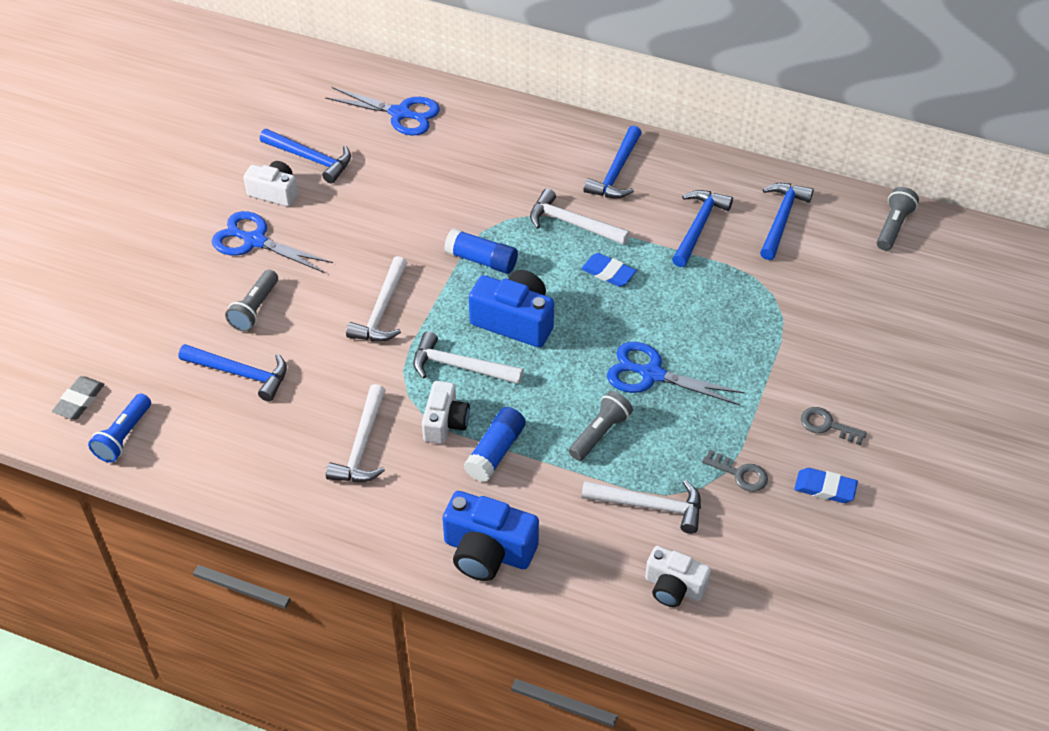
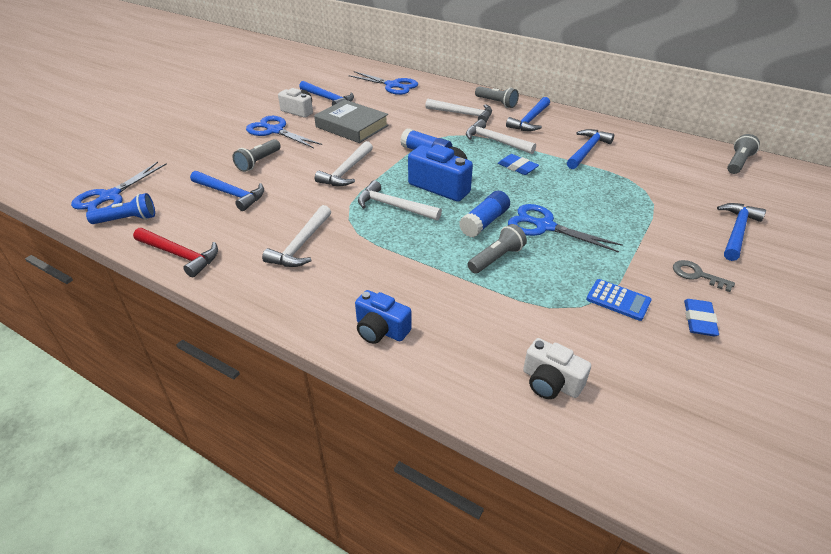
camera: 10 degrees right, 10 degrees down
(79, 400) = (110, 197): grey eraser -> blue scissors
(124, 436) = (127, 219): blue flashlight -> blue flashlight turned 135 degrees counterclockwise
(219, 483) = (180, 255): none -> red hammer
(364, 217) = (352, 126): none -> grey book
(445, 422) = (372, 238): white camera -> none
(488, 551) = (381, 330): blue camera -> blue camera, size x0.66
(495, 452) = (407, 260): blue glue stick -> blue glue stick (484, 222)
(564, 138) = (496, 103): none -> grey flashlight
(650, 506) = (534, 314): white hammer -> white hammer (463, 114)
(740, 474) = (618, 300): grey key -> blue calculator
(781, 219) = (650, 152): blue hammer -> blue hammer (737, 231)
(825, 488) = (699, 320): blue eraser -> blue eraser turned 75 degrees clockwise

